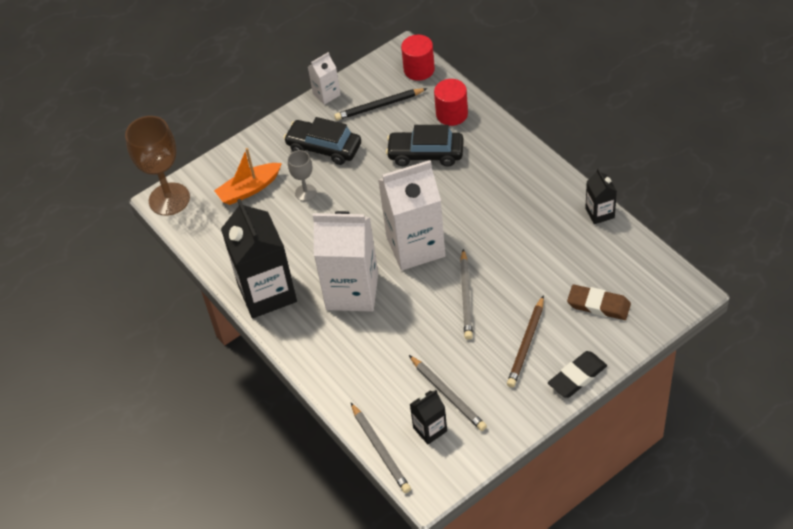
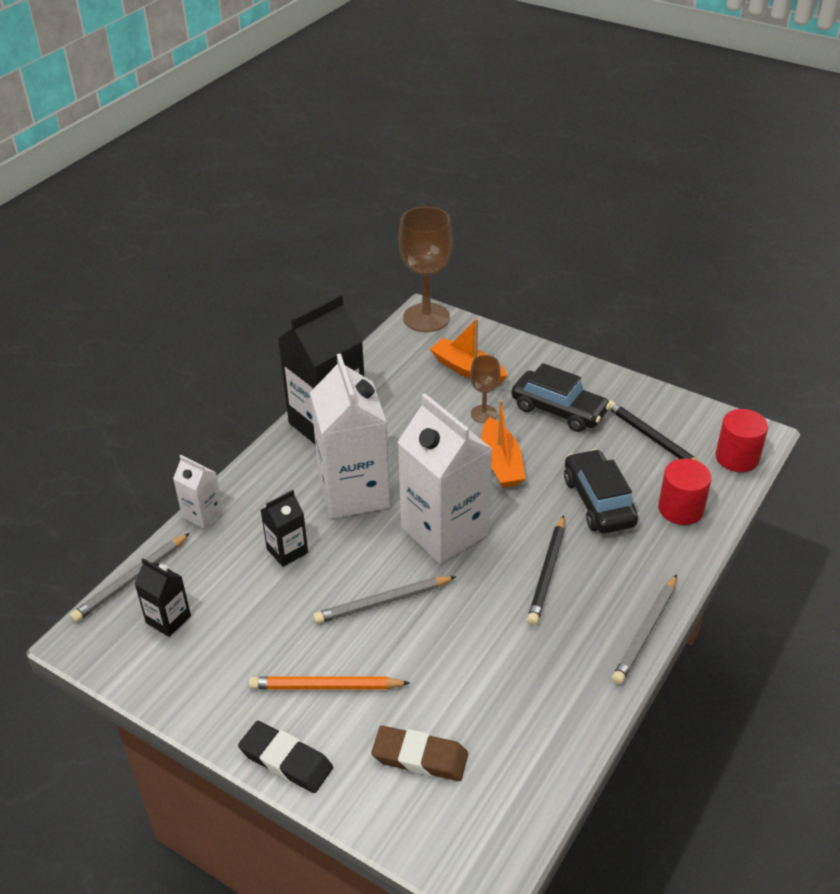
camera: 65 degrees right, 10 degrees down
(305, 192) = (484, 414): grey goblet -> brown goblet
(324, 148) = (559, 410): black car -> black car turned 120 degrees clockwise
(326, 94) = (643, 389): white carton -> white carton (202, 514)
(363, 196) = (501, 463): none -> orange boat
(448, 395) = (224, 623): grey pencil -> grey pencil (645, 632)
(477, 200) = (547, 573): none -> black pencil
(526, 344) = (325, 687): brown pencil -> orange pencil
(598, 305) = (420, 757): brown eraser -> brown eraser turned 75 degrees counterclockwise
(600, 213) = (590, 718): black carton -> black carton (287, 551)

